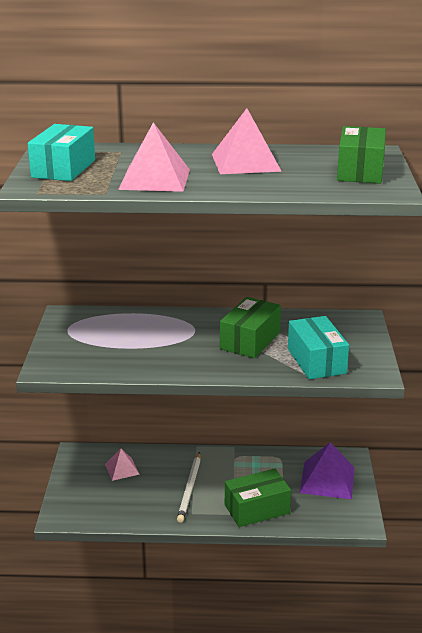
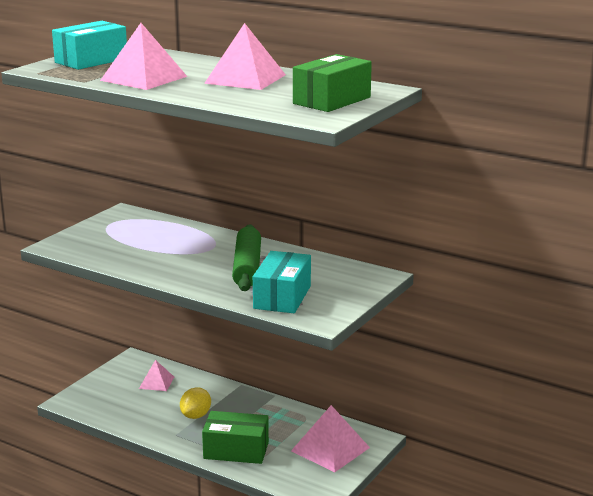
camera: 30 degrees right, 5 degrees down
(189, 489) = (196, 415): white pencil -> yellow lemon
(250, 340) = (247, 267): green box -> green rolling pin
(327, 479) = (330, 449): purple pyramid -> pink pyramid

